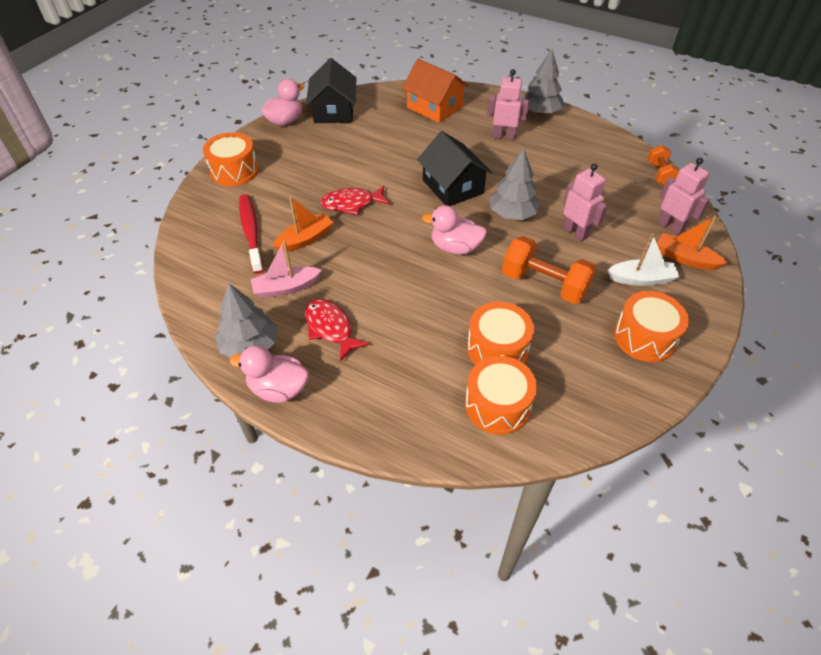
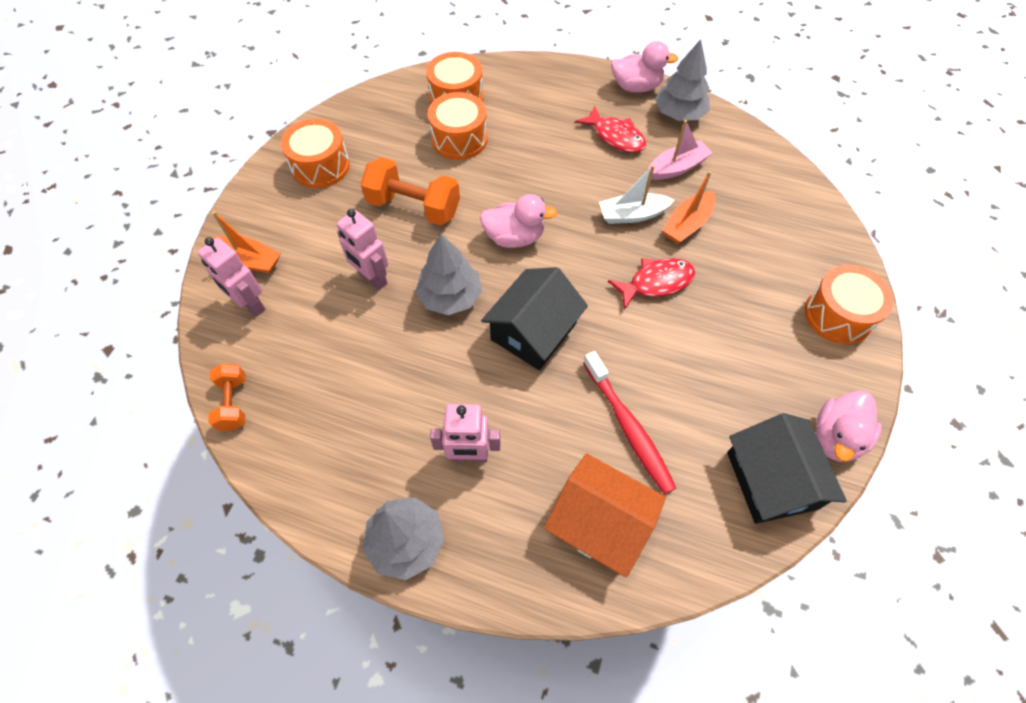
camera: 170 degrees right, 10 degrees up
(251, 232) = (752, 224): red toothbrush -> red toothbrush (628, 427)
(452, 187) = (533, 331): black house -> black house turned 75 degrees clockwise
(641, 279) = (308, 227): white boat -> white boat (632, 215)

